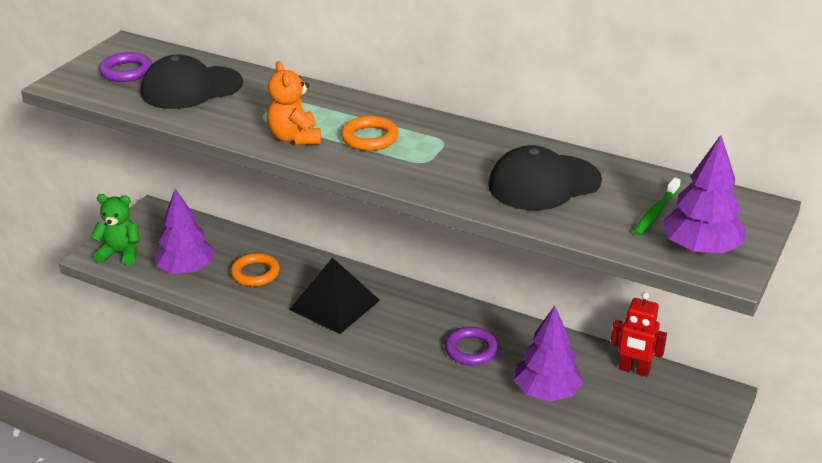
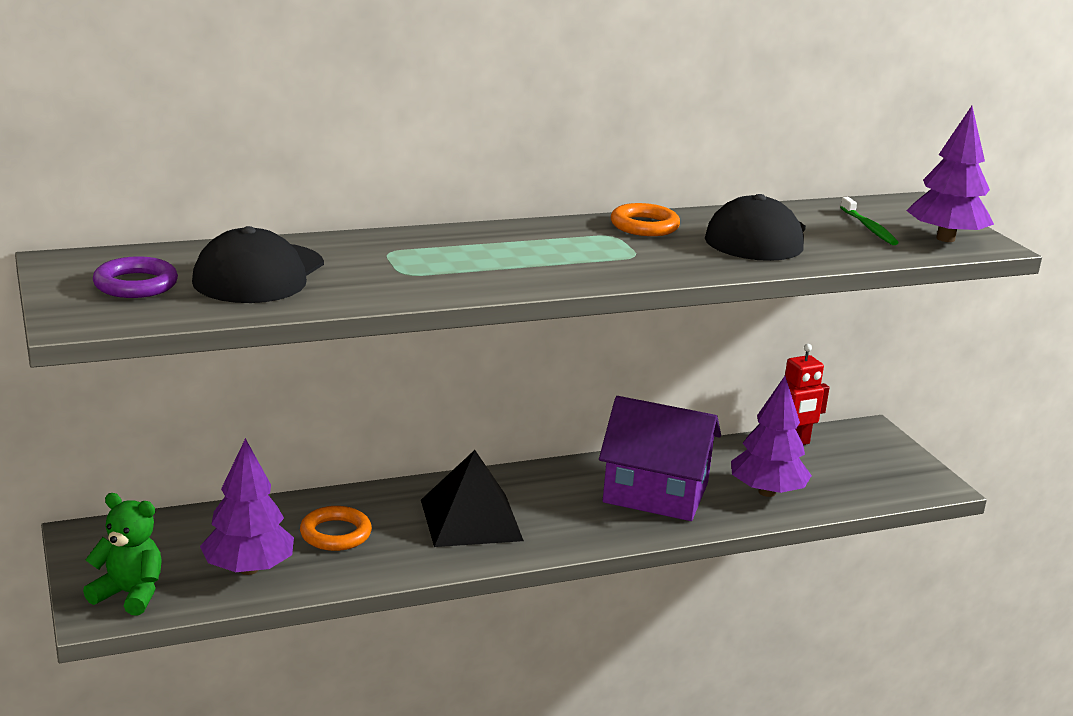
camera: 50 degrees left, 10 degrees down
(120, 253) = (129, 594): green teddy bear -> green teddy bear turned 60 degrees clockwise
(294, 138) = (479, 277): orange teddy bear -> none
(369, 138) = (546, 254): orange ring -> orange ring (644, 226)
(471, 350) = (655, 493): purple ring -> purple house

